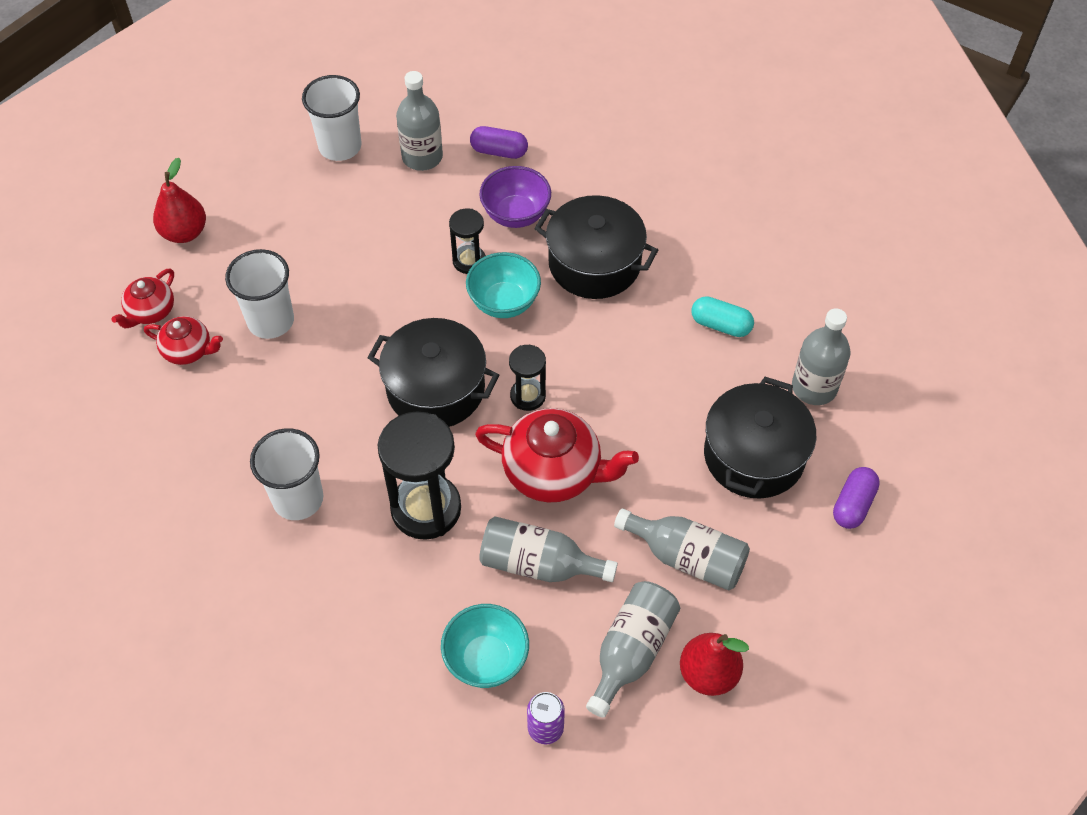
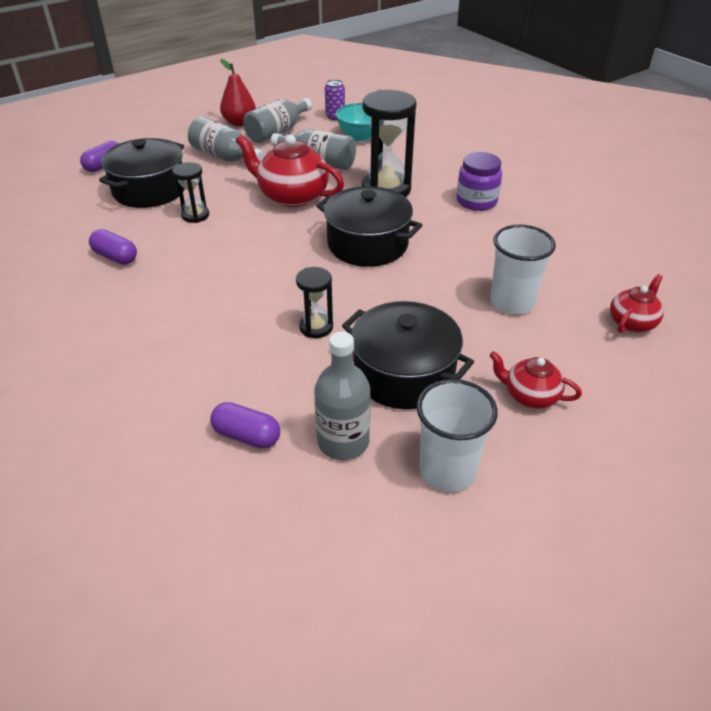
camera: 170 degrees left, 15 degrees down
(184, 233) = (623, 390): red pear -> none
(188, 350) = (584, 290): red teapot -> red teapot (530, 395)
(298, 499) = (476, 201): white cup -> purple jar
(504, 302) = (293, 292): turquoise bowl -> none
(516, 215) = (254, 363): purple bowl -> none
(528, 396) = (295, 233): black hourglass -> black hourglass (195, 215)
(594, 263) = (196, 311): black pot -> black pot (404, 374)
(721, 325) = (115, 257): turquoise capsule -> purple capsule
(814, 387) = (76, 216): grey bottle -> none

